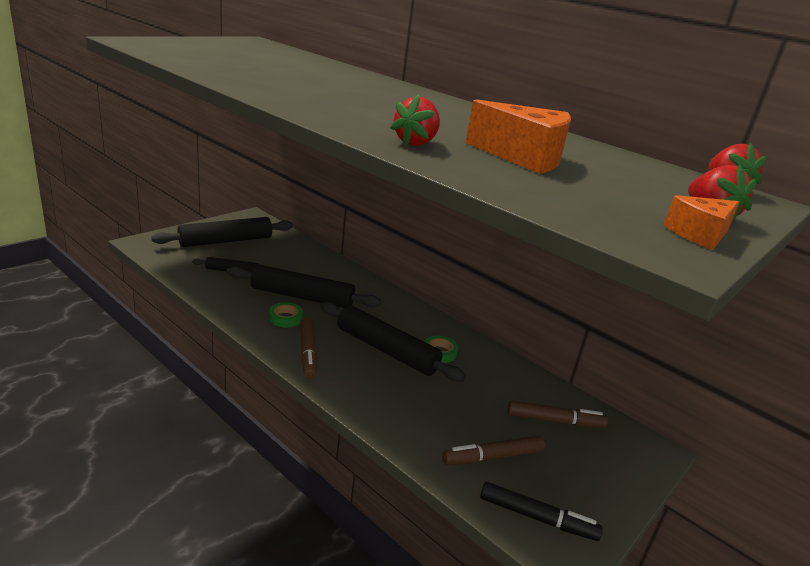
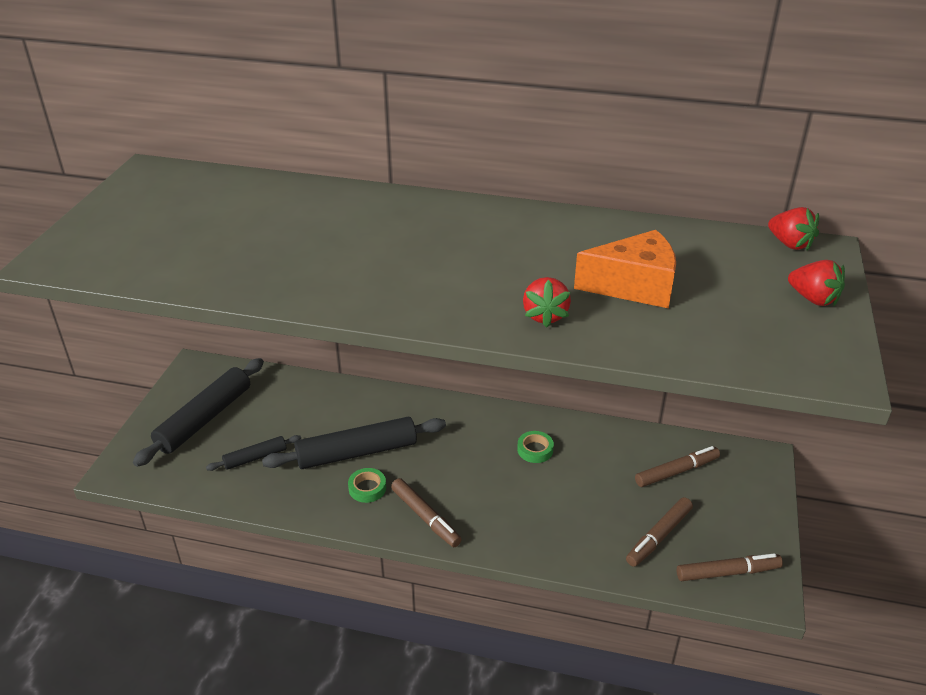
camera: 25 degrees left, 10 degrees up
(386, 350) = (489, 474): black rolling pin -> none
(537, 518) = (727, 572): black marker -> brown marker
(699, 235) = (828, 334): orange cheese -> none

